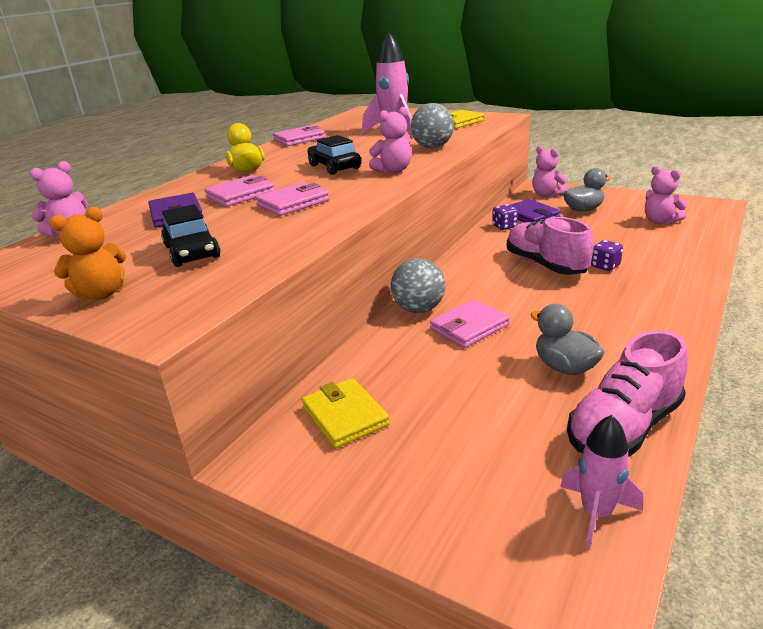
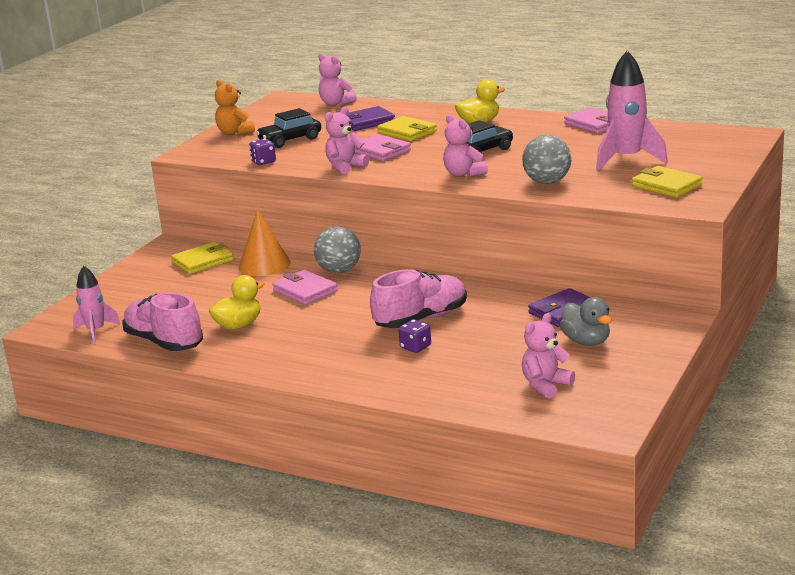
camera: 85 degrees right, 5 degrees down
(240, 195) = (407, 132): pink wallet -> yellow wallet
(381, 360) = (264, 265): none -> orange cone
(504, 226) = (528, 298): purple dice -> purple dice (263, 162)
(547, 194) = (644, 320): pink teddy bear -> pink teddy bear (345, 167)
(564, 367) = (238, 325): grey duck -> yellow duck

